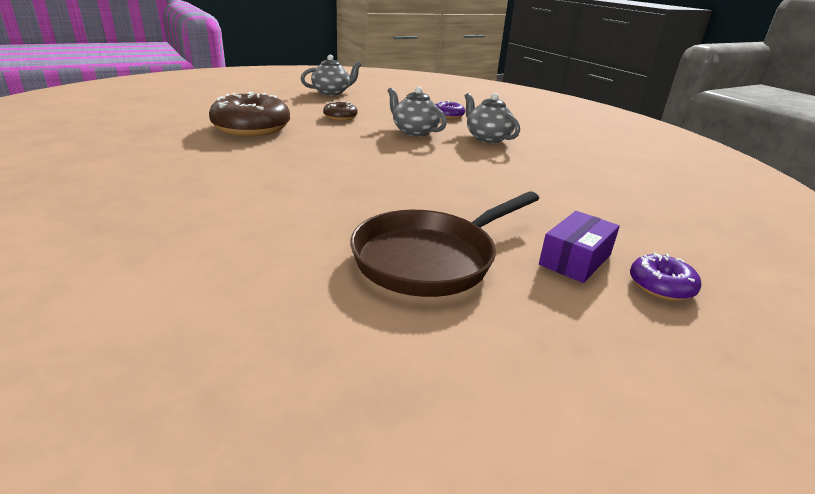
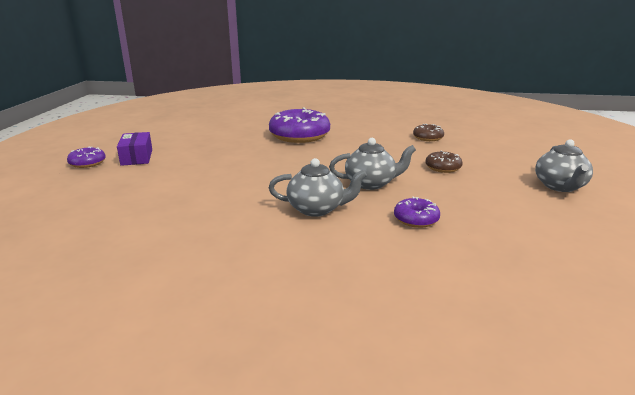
camera: 130 degrees right, 5 degrees down
(251, 128) = (428, 138): brown donut -> brown donut, size x0.49
(325, 185) = (299, 136): none -> purple donut
(431, 258) = (197, 136): brown pan -> none

